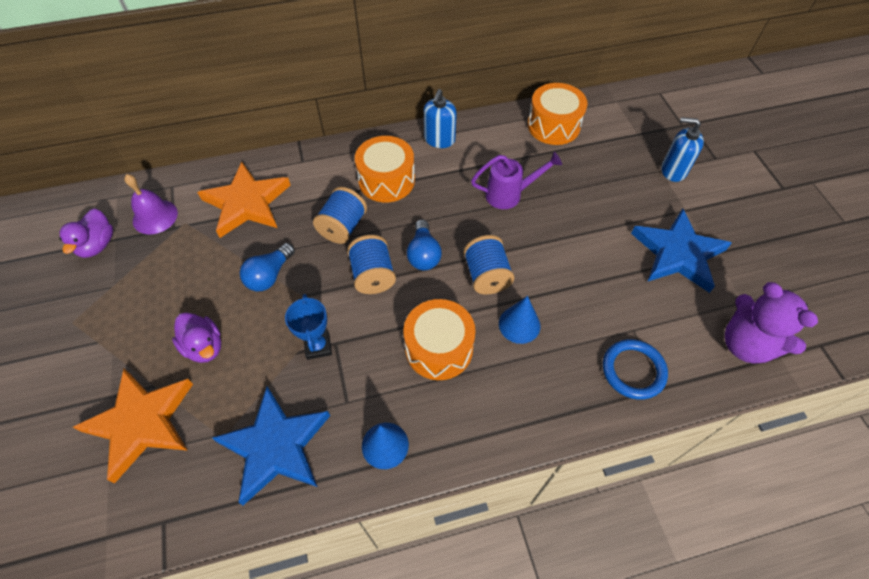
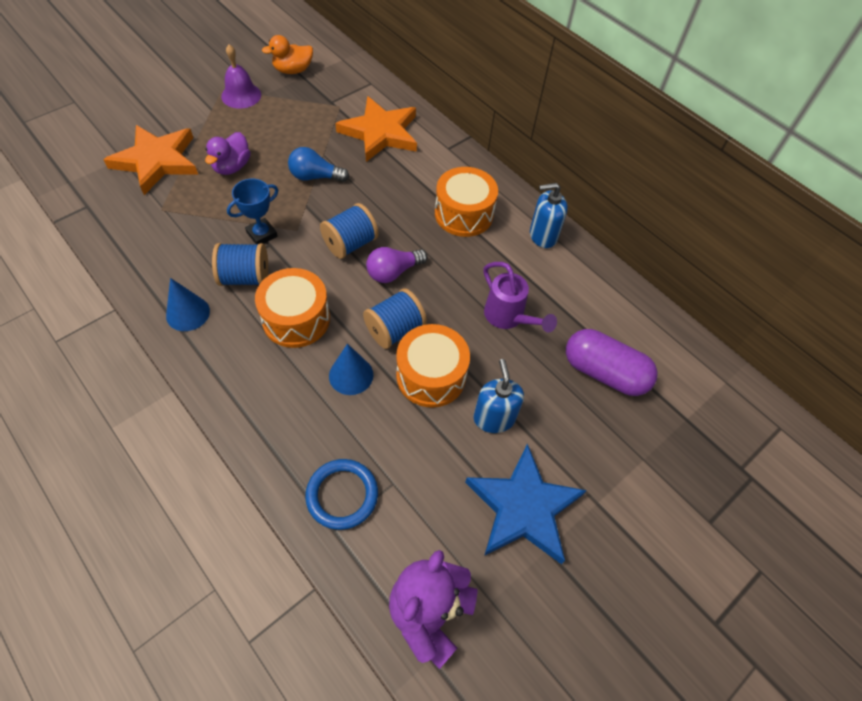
camera: 60 degrees right, 0 degrees up
(97, 245) = (293, 70): purple duck -> orange duck
(155, 216) = (336, 87): purple bell -> purple bell (241, 95)
(275, 446) = (163, 243): blue star -> none
(343, 227) = (391, 203): blue spool -> blue spool (245, 277)
(423, 254) = (393, 272): blue light bulb -> purple light bulb
(553, 126) = (636, 328): orange drum -> orange drum (431, 376)
(583, 160) = (604, 372): none -> purple capsule
(673, 170) = (653, 474): blue soap dispenser -> blue soap dispenser (494, 418)

